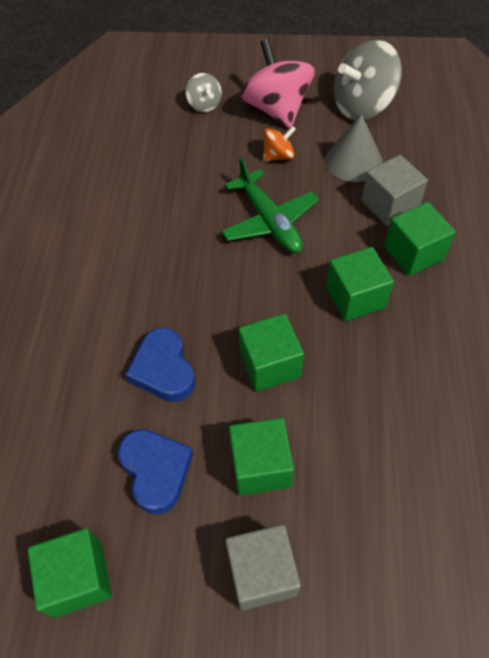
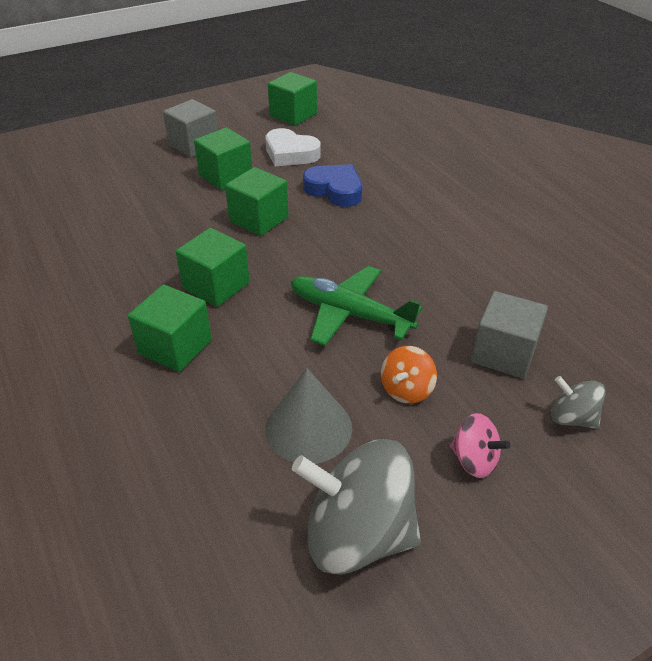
camera: 145 degrees right, 15 degrees down
(156, 471) = (290, 153): blue heart -> white heart
(277, 109) = (474, 460): pink spinning top -> pink spinning top, size x0.49
(362, 106) = (357, 534): grey spinning top -> grey spinning top turned 105 degrees counterclockwise
(389, 205) = (228, 388): grey cube -> grey cube (504, 353)

